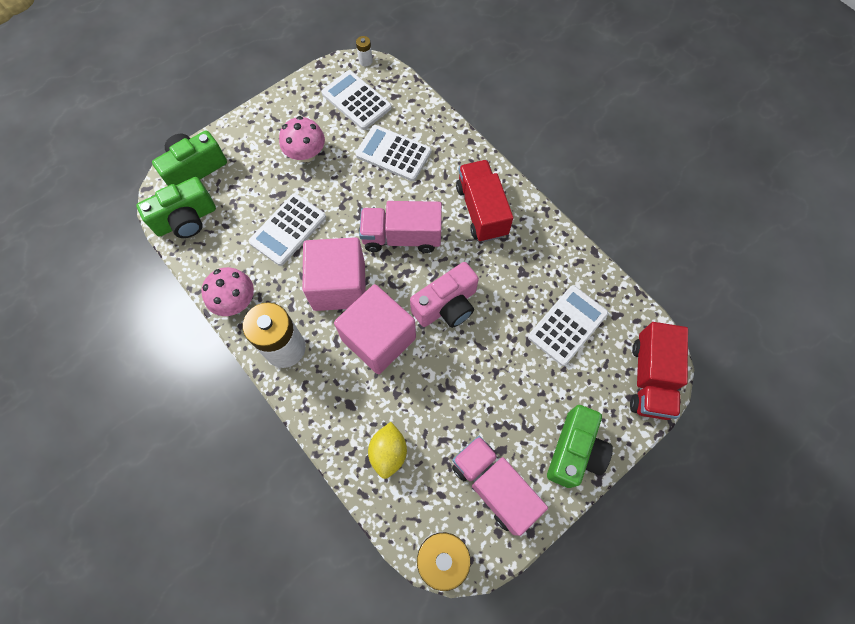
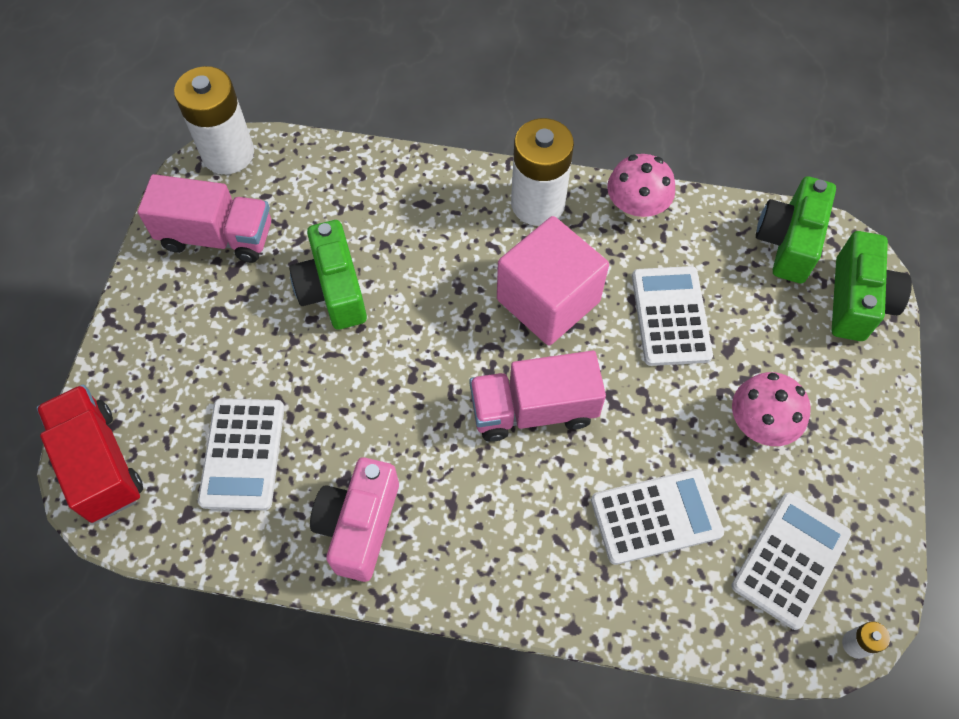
camera: 140 degrees right, 5 degrees down
(356, 100) = (790, 560): white calculator -> white calculator turned 60 degrees counterclockwise
(378, 339) = (451, 280): pink cube -> none
(388, 452) = (346, 193): yellow lemon -> none
(402, 237) = (533, 409): pink truck -> pink truck turned 150 degrees counterclockwise
(446, 306) = (407, 369): pink camera -> pink camera (359, 525)
(481, 210) = (465, 525): red truck -> none
(574, 451) = (150, 323): green camera -> green camera (333, 290)

